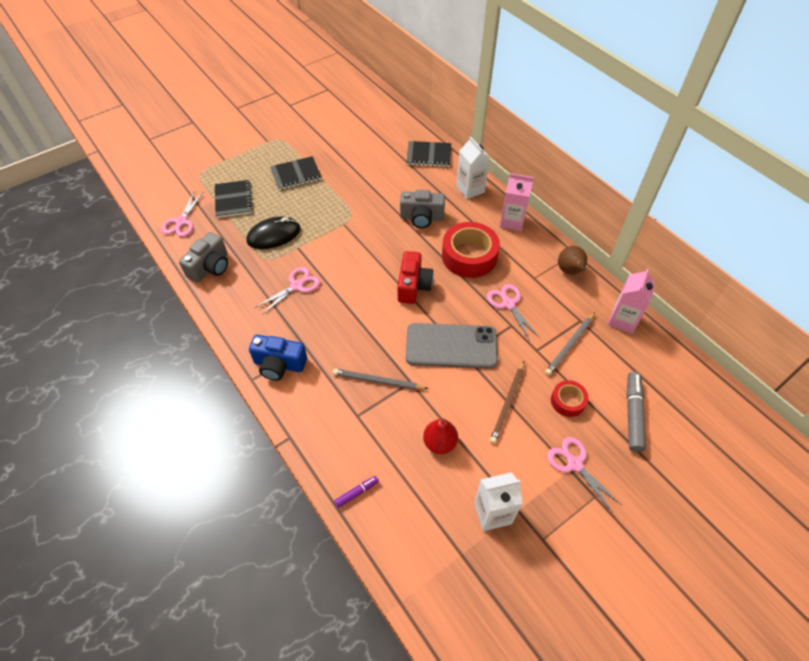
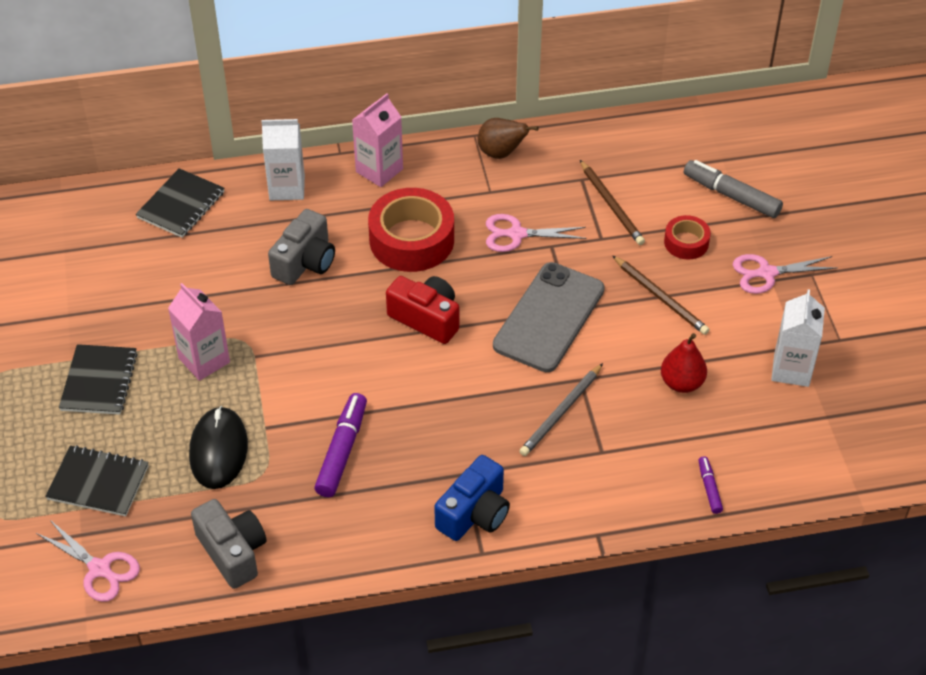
camera: 65 degrees left, 5 degrees down
(297, 285) = (342, 451): pink scissors -> purple marker
(570, 345) = (611, 205): grey pencil -> brown pencil
(622, 320) = (603, 142): pink carton -> pink carton (204, 360)

